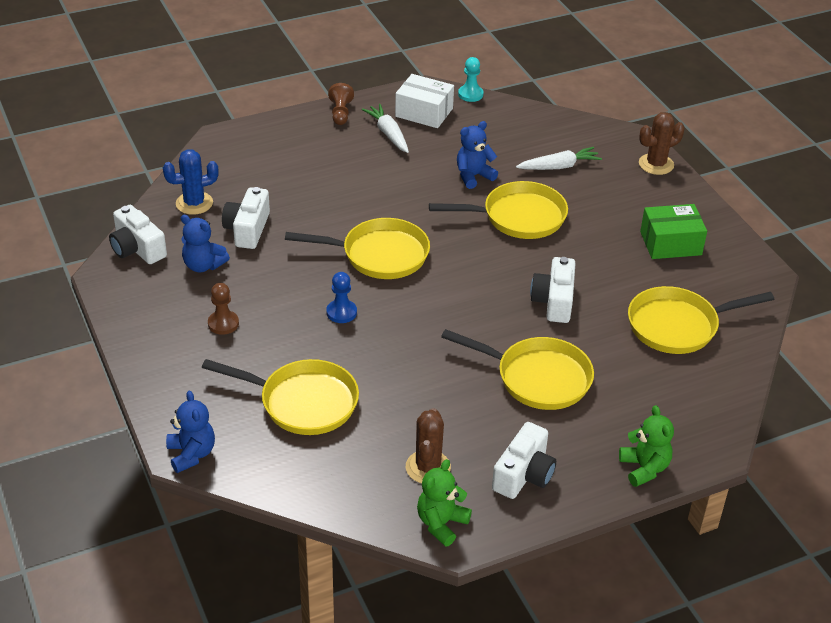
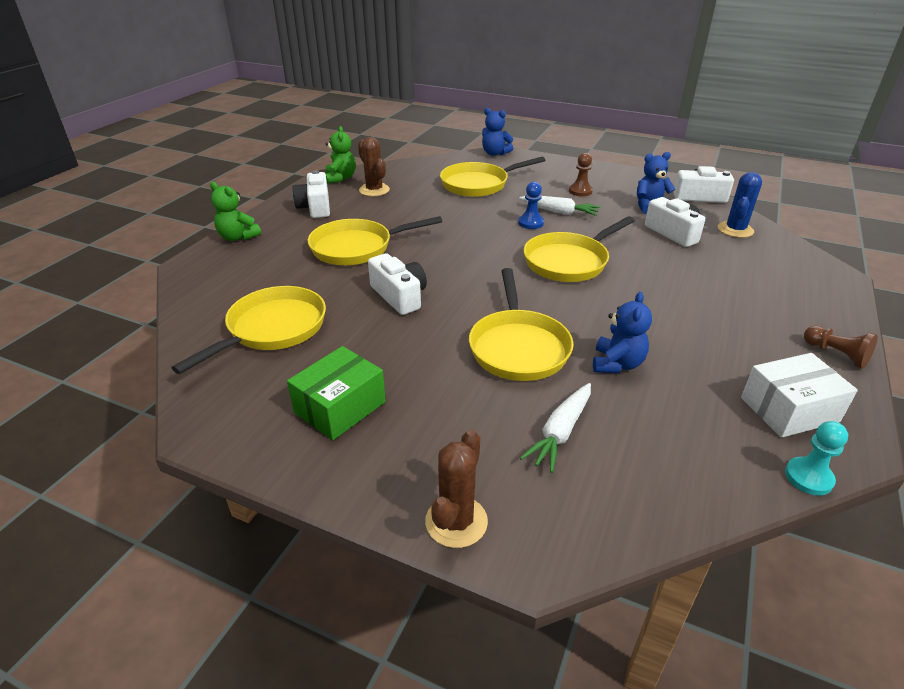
camera: 140 degrees right, 5 degrees down
(388, 134) = (760, 360): white carrot -> white carrot (559, 212)
(518, 217) = (518, 347): yellow pan -> yellow pan turned 45 degrees counterclockwise

